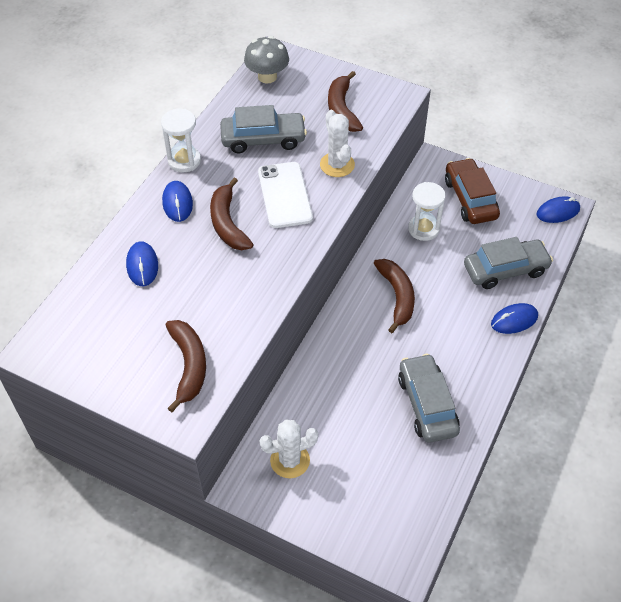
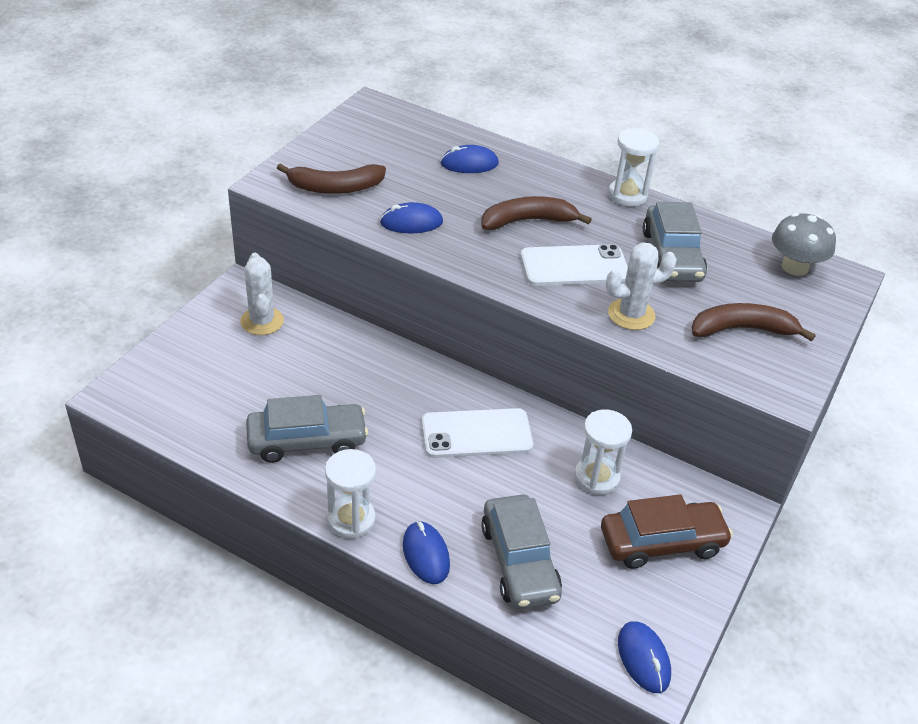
camera: 90 degrees right, 10 degrees down
(177, 203) = (559, 188): blue mouse -> blue mouse (411, 222)
(397, 296) = (476, 434): brown banana -> white phone
(496, 366) = (351, 519): none -> white hourglass

